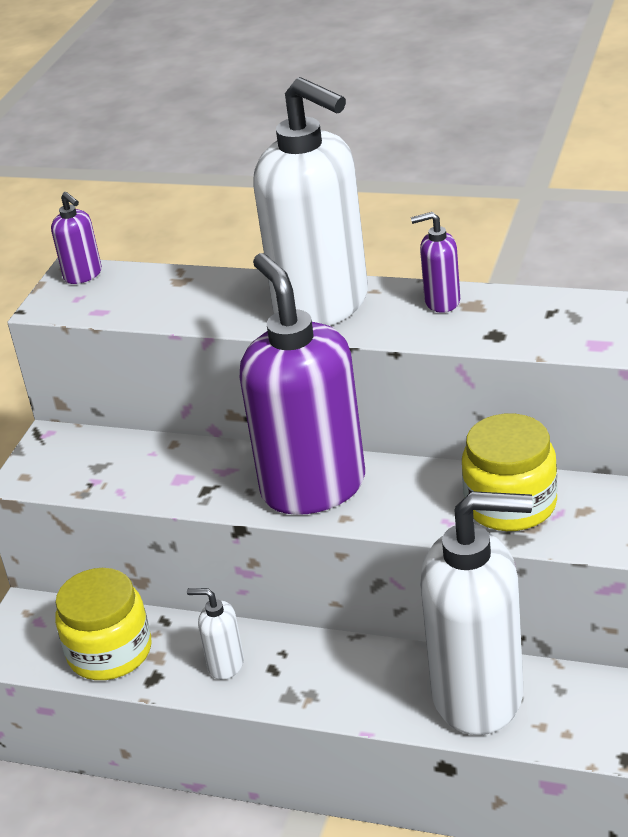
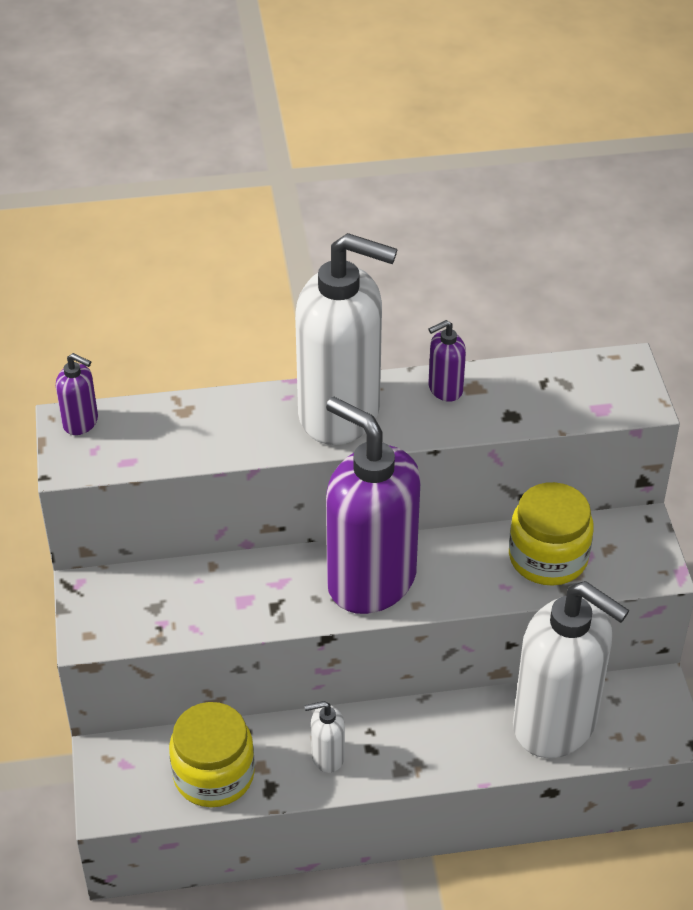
camera: 30 degrees left, 10 degrees up
(479, 696) = (555, 724): white soap dispenser -> white soap dispenser turned 60 degrees clockwise

